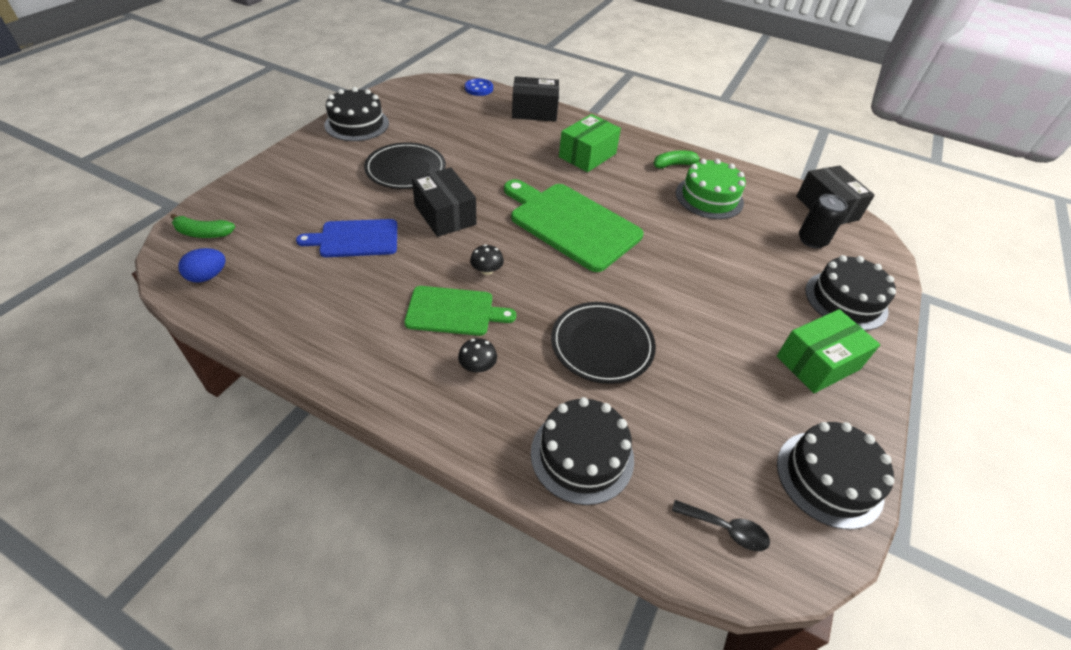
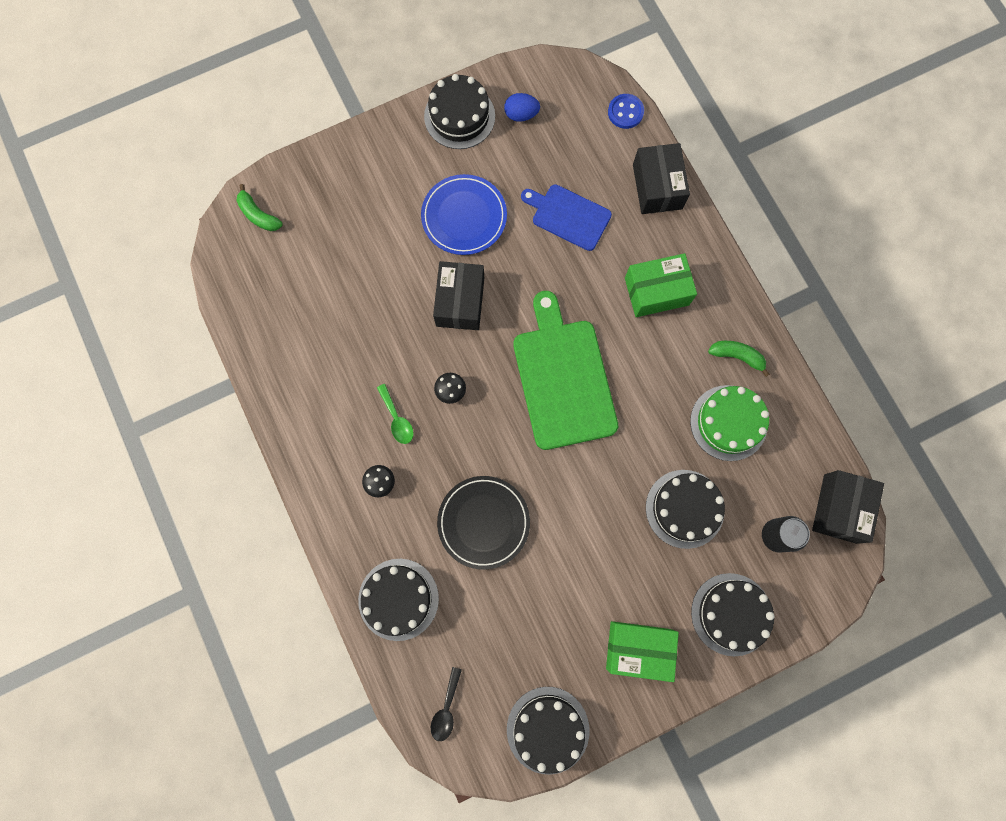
camera: 40 degrees right, 30 degrees up
(208, 276) = (242, 271): blue egg -> blue egg (521, 114)
(355, 239) = (369, 290): blue cutting board -> blue cutting board (568, 216)
(405, 169) = (464, 217): black plate -> blue plate
(454, 311) = (397, 419): green cutting board -> green spoon
(534, 111) = (657, 187): black box -> black box turned 45 degrees clockwise
(726, 529) = (446, 709): black spoon -> black spoon turned 45 degrees clockwise
(739, 255) = (684, 508): none -> black cake

